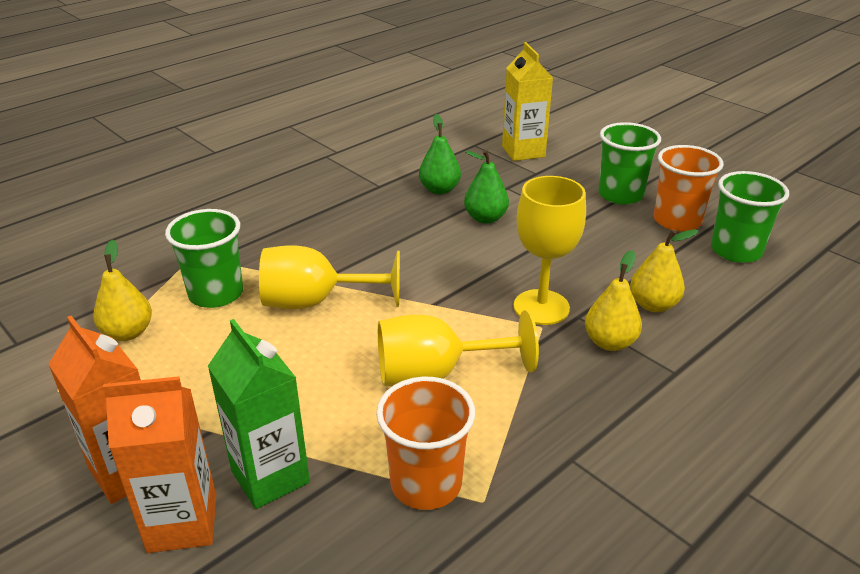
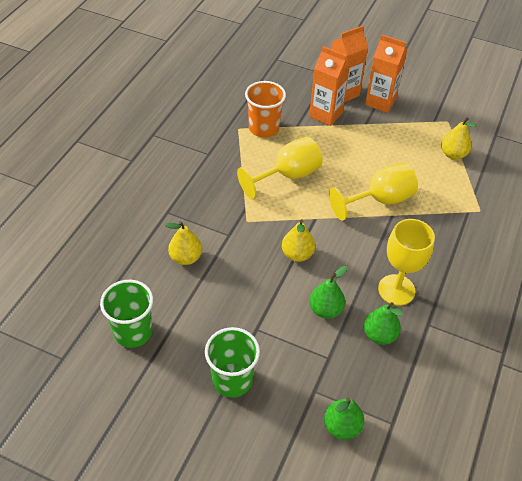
camera: 155 degrees right, 15 degrees up
(216, 294) = (437, 189): green cup -> none
(270, 476) = (325, 114): green carton -> orange carton
(523, 151) = (342, 427): yellow carton -> green pear
(541, 307) = (252, 235): yellow goblet -> yellow goblet (396, 290)
(609, 342) = (206, 221): yellow pear -> yellow pear (297, 254)
(677, 221) = (180, 357): orange cup -> none

